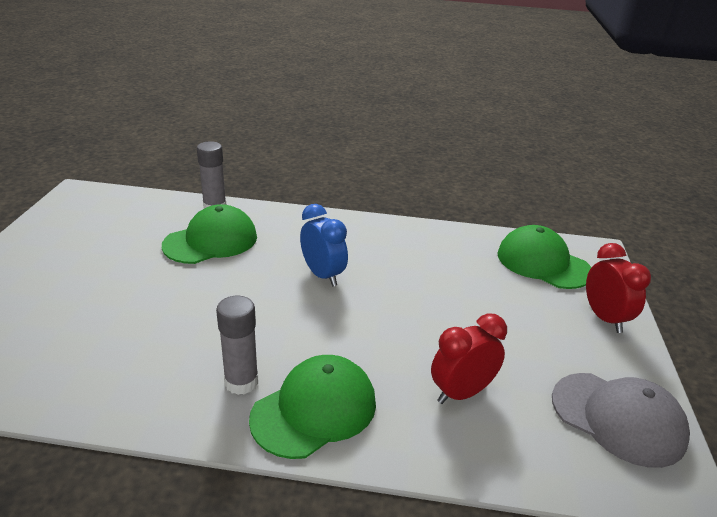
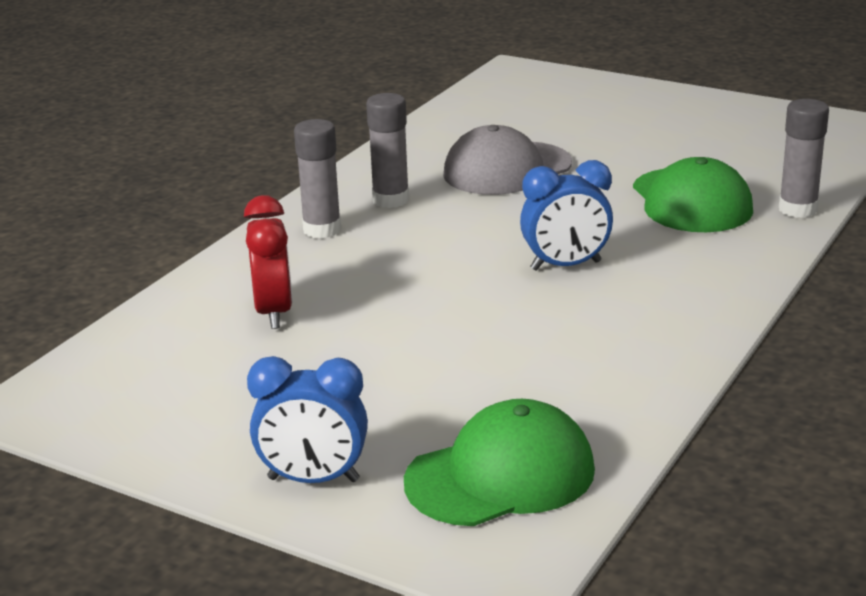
camera: 115 degrees right, 5 degrees down
(314, 410) = (322, 229): green cap -> grey glue stick
(604, 318) = (313, 479): red clock -> blue clock
(618, 418) = (142, 405): grey cap -> grey cap (507, 169)

